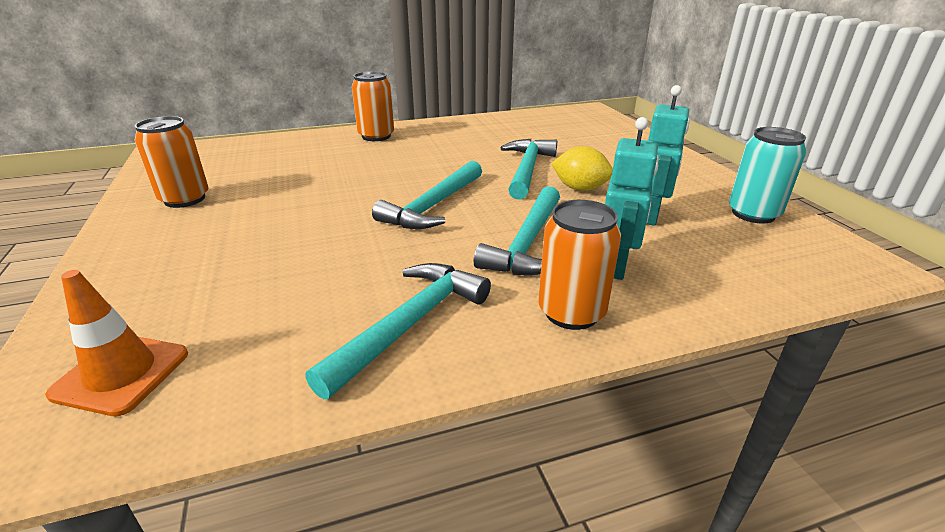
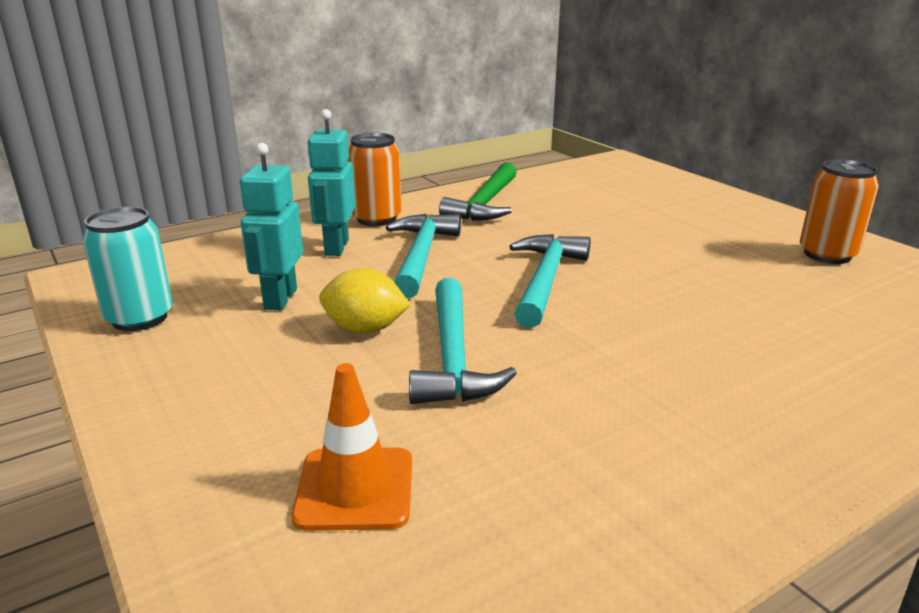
camera: 165 degrees right, 5 degrees down
(121, 374) = (619, 176): orange traffic cone -> orange traffic cone (355, 489)
(376, 136) = (813, 412): orange can -> none
(410, 324) = (485, 203): turquoise hammer -> green hammer

